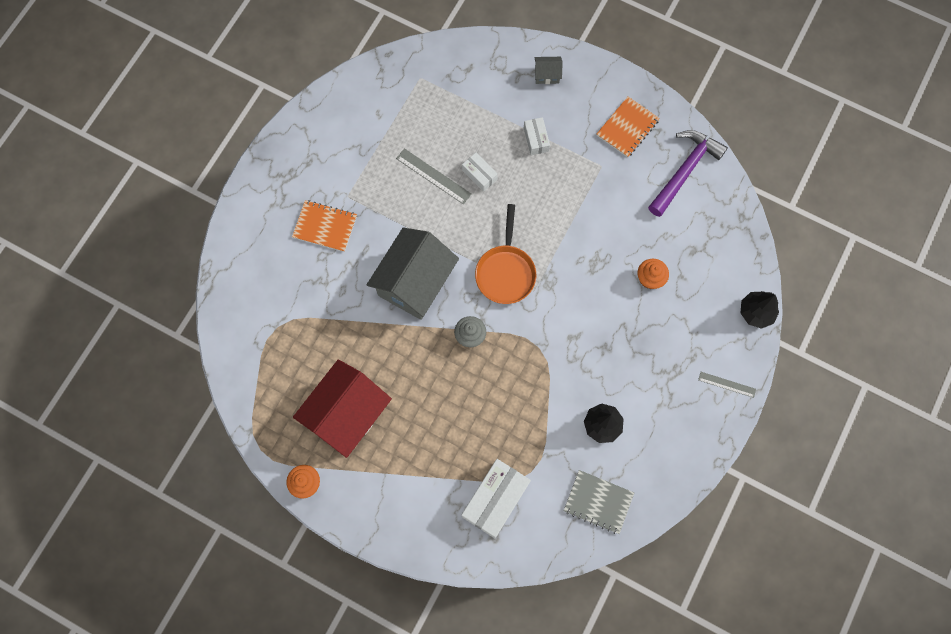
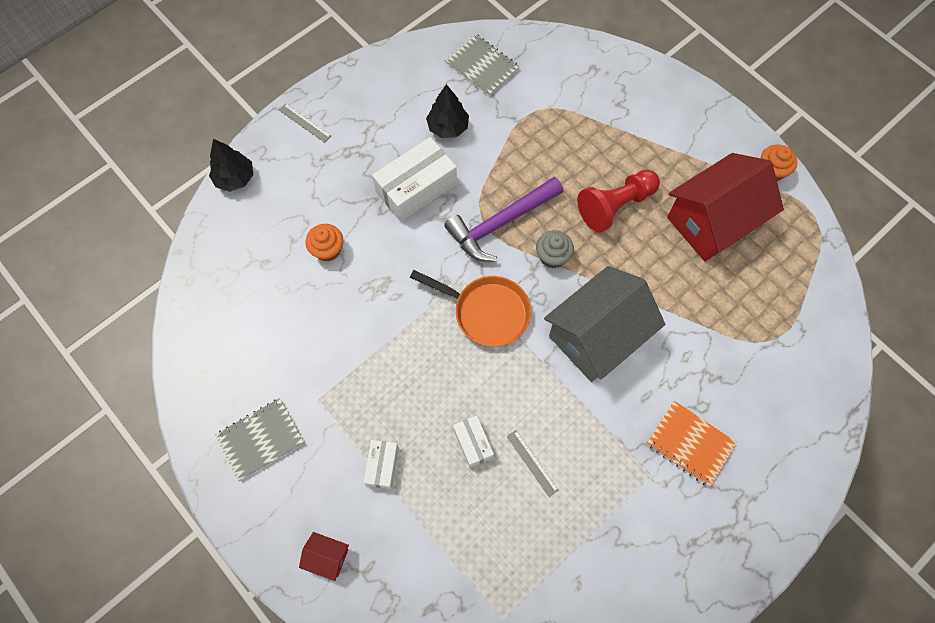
camera: 160 degrees left, 5 degrees down
(432, 399) = (615, 206): none -> red pawn
(433, 176) = (532, 463): grey ruler -> grey ruler, size x0.64
(495, 500) = (581, 98): white box -> white box (416, 187)
(505, 272) = (486, 312): orange pan -> orange pan turned 90 degrees clockwise
(547, 75) = (327, 557): grey house -> red house
(627, 128) = (260, 439): orange notebook -> grey notebook
(684, 171) = (221, 358): purple hammer -> purple hammer (500, 223)

